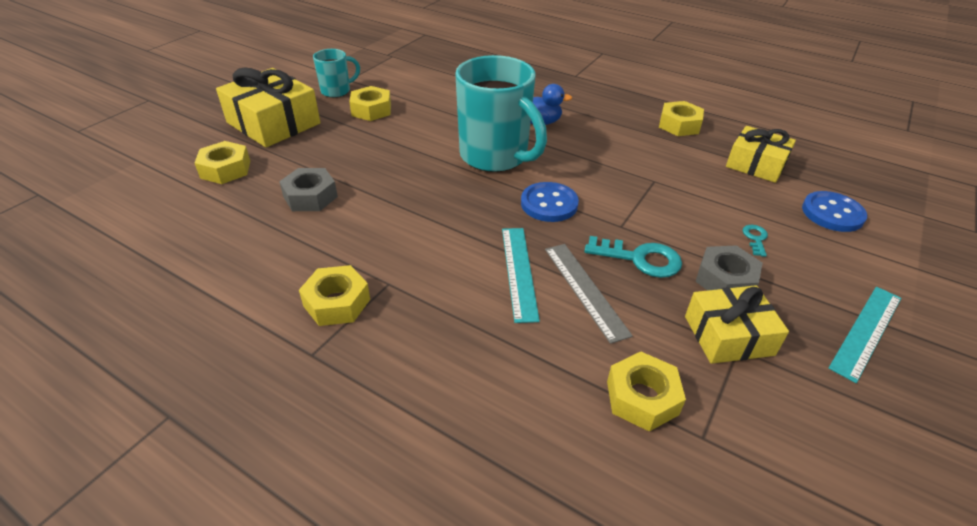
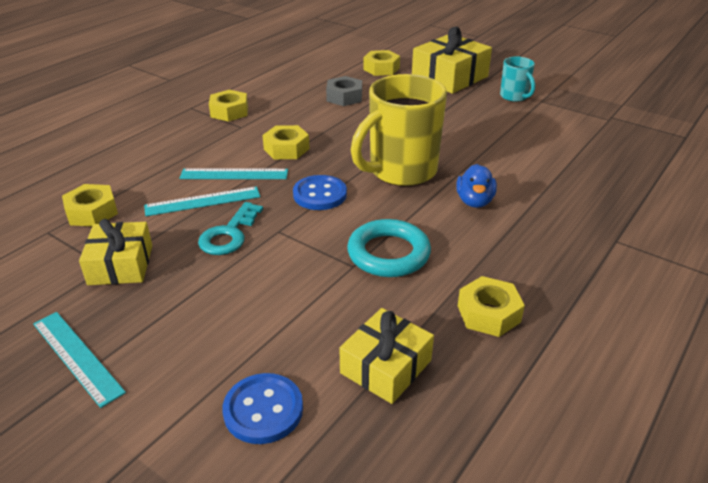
camera: 95 degrees right, 5 degrees down
(371, 110) = (481, 113): yellow nut -> yellow nut (286, 149)
(495, 157) = (401, 171): turquoise mug -> yellow mug
(585, 290) = (203, 201): grey ruler -> turquoise ruler
(630, 163) = (388, 253): none -> turquoise ring
(725, 280) = (183, 280): grey nut -> none
(755, 238) = (235, 318): turquoise key -> none

